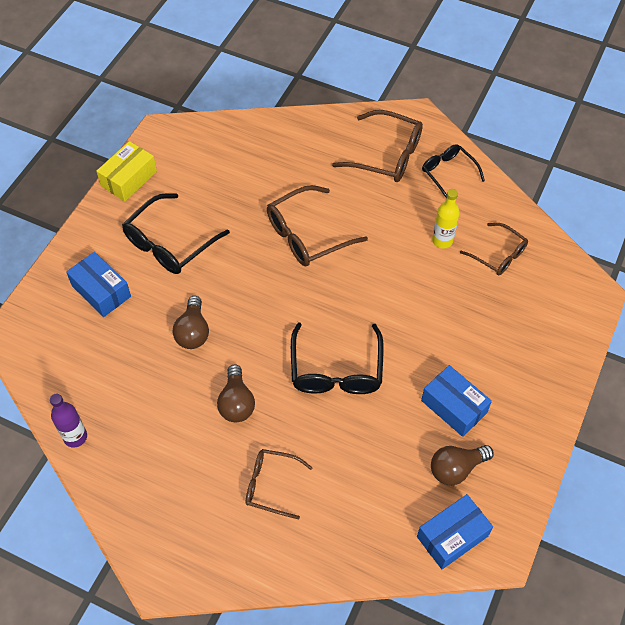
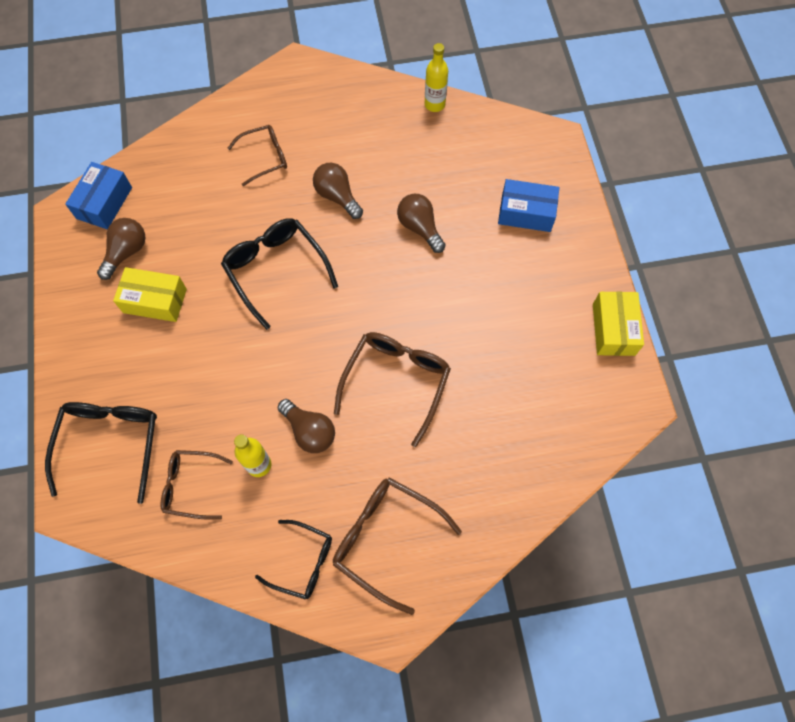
camera: 145 degrees right, 10 degrees up
(75, 437) = (434, 104): purple bottle -> yellow bottle
(170, 243) = (512, 291): black glasses -> black glasses (110, 444)
(386, 155) = (386, 539): brown glasses -> brown glasses turned 45 degrees clockwise
(392, 240) = (309, 431): none -> brown light bulb
(454, 406) = (155, 301): blue box -> yellow box

